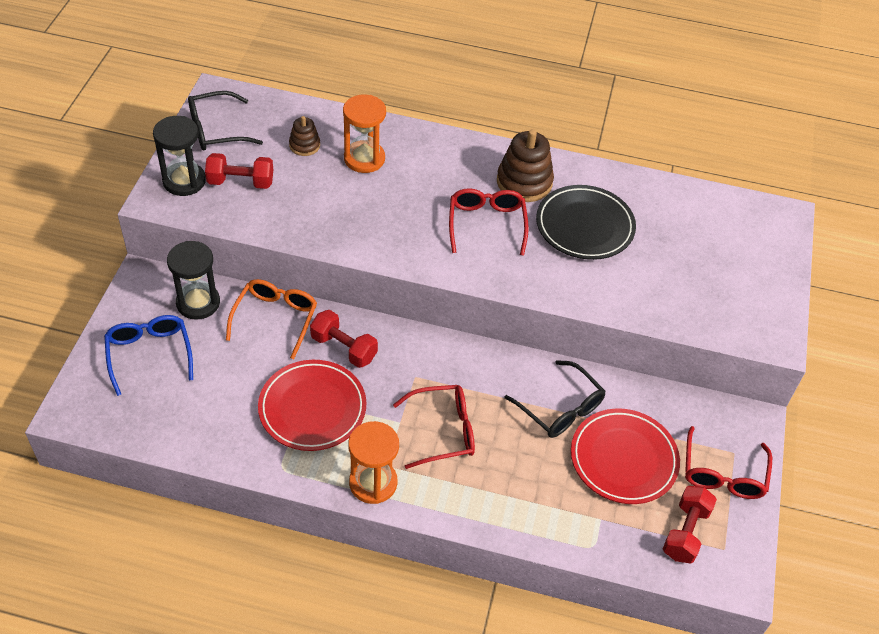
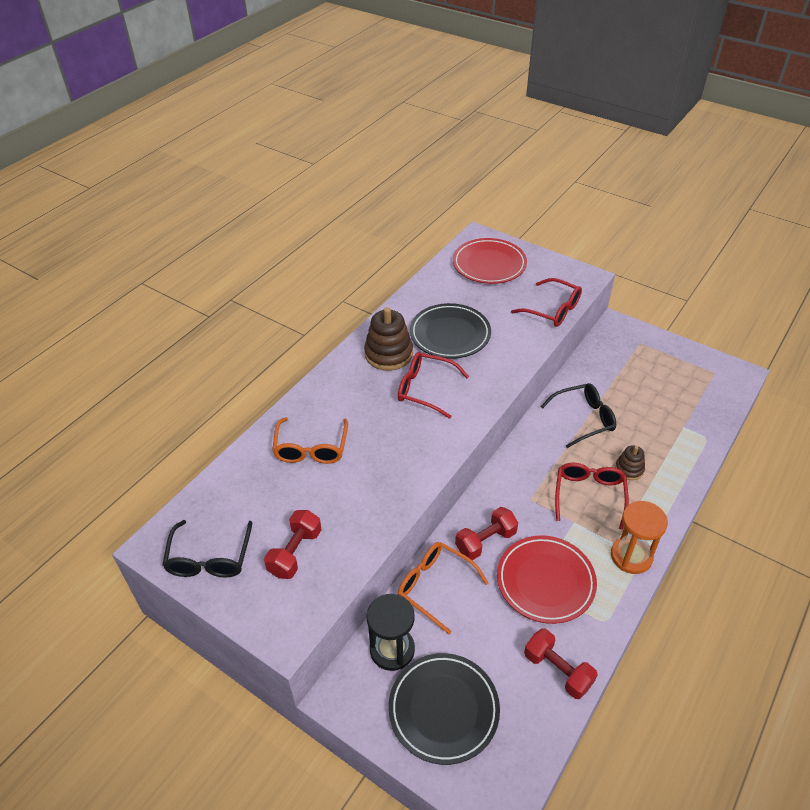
camera: 65 degrees left, 5 degrees down
(149, 354) = (443, 709): blue glasses -> black plate
(184, 181) = (270, 603): black hourglass -> none
(304, 145) = (271, 489): brown stacking toy -> brown stacking toy (629, 469)
(364, 159) = (311, 449): orange hourglass -> orange glasses
(623, 459) = (635, 399): red plate -> red plate (489, 264)
(685, 532) = (700, 387): red dumbbell -> red dumbbell (557, 670)
(723, 474) = (656, 354): red glasses -> red glasses (553, 310)

